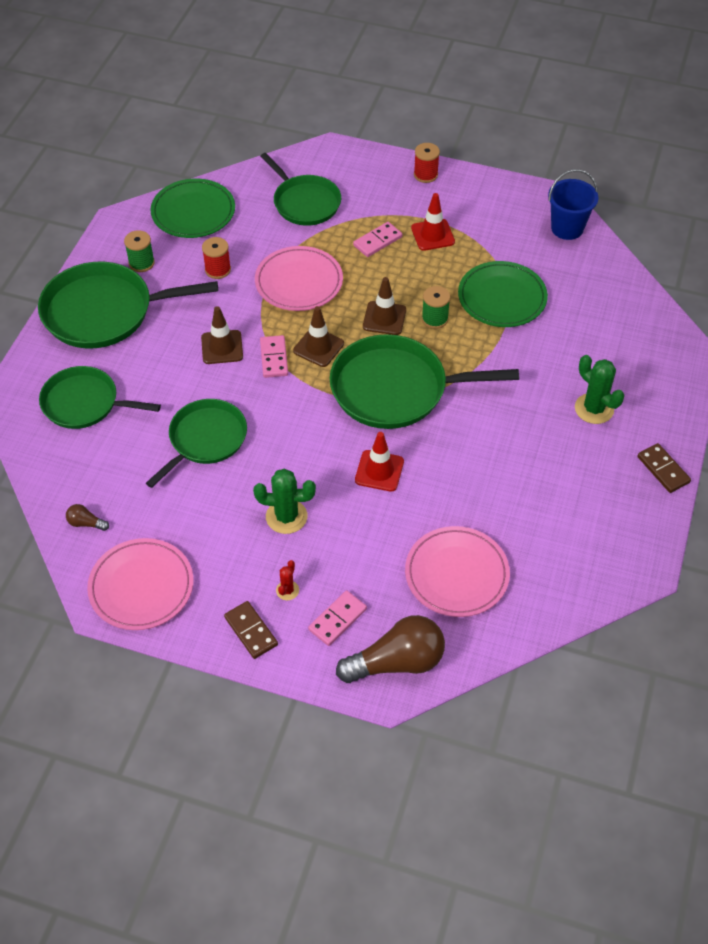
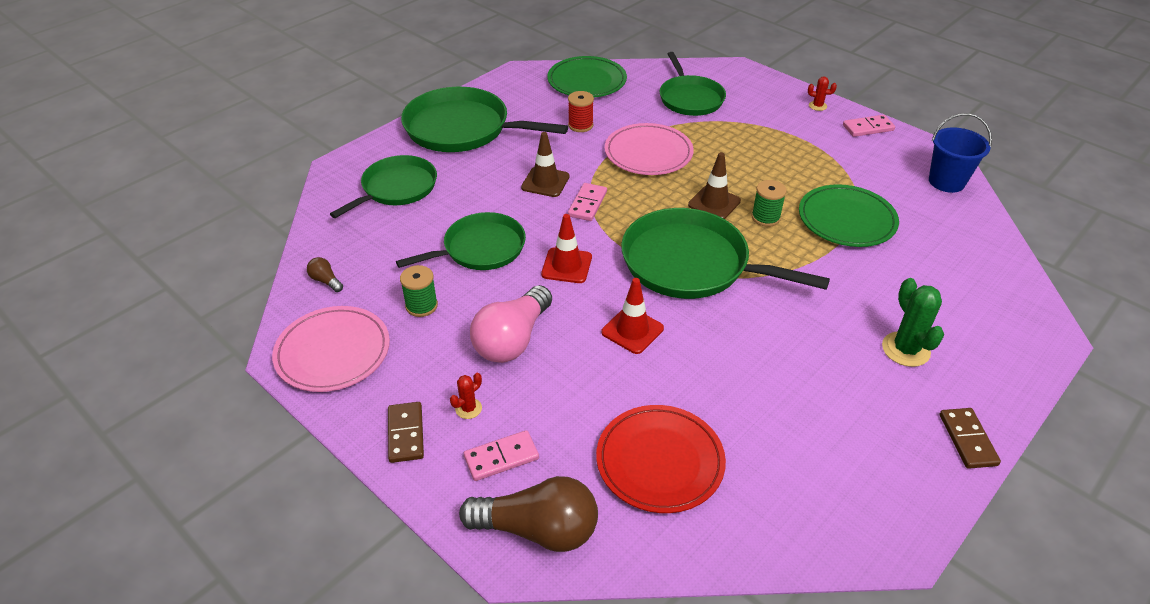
camera: 25 degrees right, 10 degrees down
(85, 403) = (396, 188): green pan -> green pan turned 90 degrees clockwise
(141, 263) = (518, 104): green spool -> green spool (421, 306)
(286, 517) = (512, 339): green cactus -> pink light bulb
(318, 347) = (635, 207): brown traffic cone -> none
(377, 241) = (742, 143): pink domino -> pink domino (868, 128)
(425, 175) = (817, 106): red spool -> red cactus
(432, 235) = (800, 151): red traffic cone -> red traffic cone (566, 266)
(456, 574) = (660, 461): pink plate -> red plate

